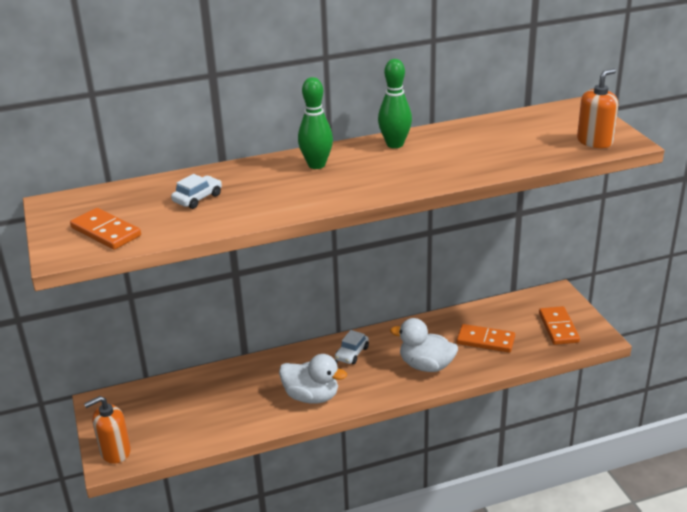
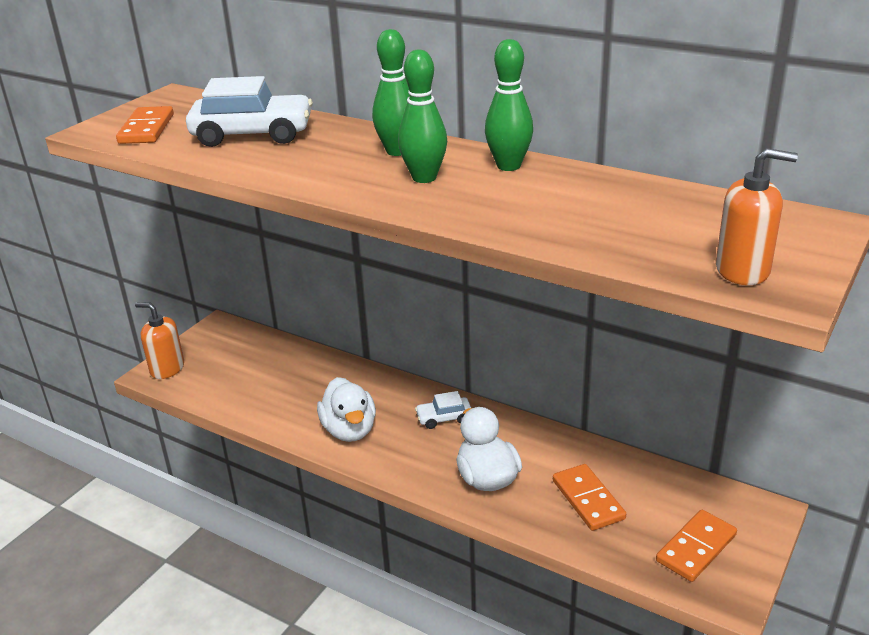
camera: 50 degrees right, 0 degrees up
(197, 198) = (252, 134): white car -> white car, size x1.98
(369, 171) = (424, 178): none -> green bowling pin

